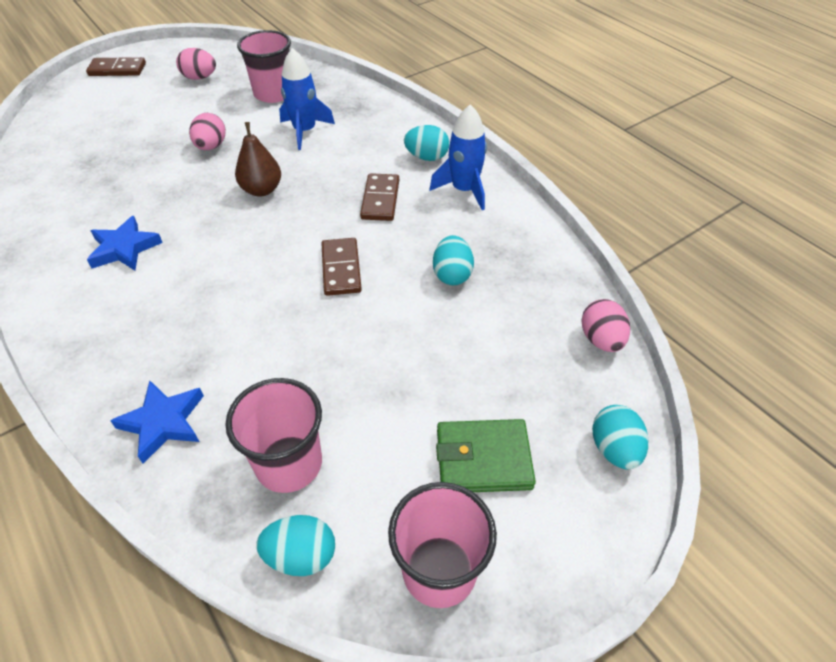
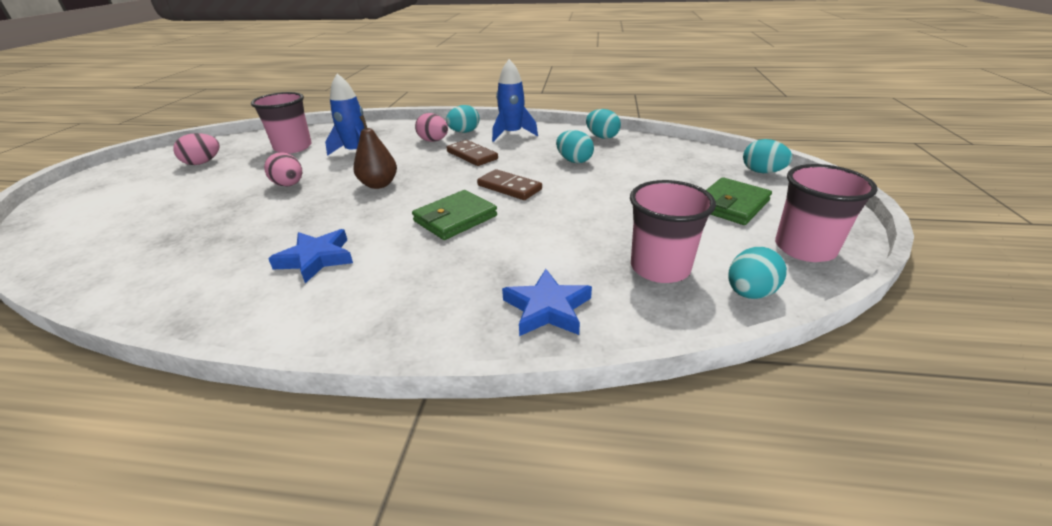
camera: 45 degrees left, 15 degrees down
(117, 69) = (92, 187): brown domino -> none
(250, 275) = (455, 218): none -> green wallet
(543, 258) = (602, 137): none -> turquoise egg
(601, 340) = (682, 147): pink egg -> pink egg (433, 141)

